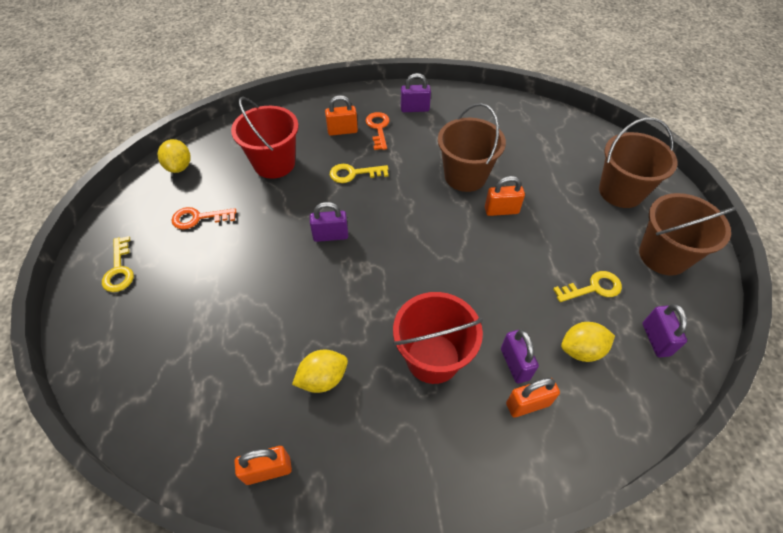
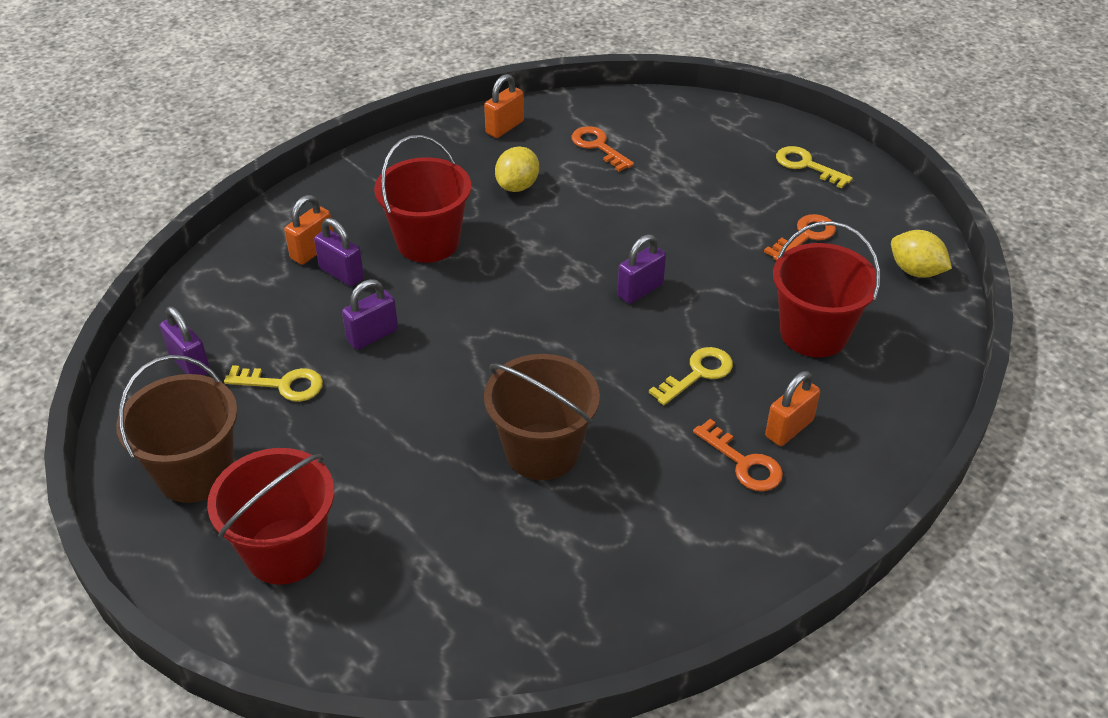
camera: 145 degrees right, 10 degrees down
(222, 386) = (598, 146): none -> orange key
(415, 109) = (727, 535): purple padlock -> purple padlock (372, 335)
(501, 210) = (454, 425): orange padlock -> none
(581, 350) = (274, 316): yellow lemon -> none
(593, 288) = (283, 384): yellow key -> yellow key turned 120 degrees counterclockwise
(621, 191) = (285, 551): brown bucket -> red bucket

